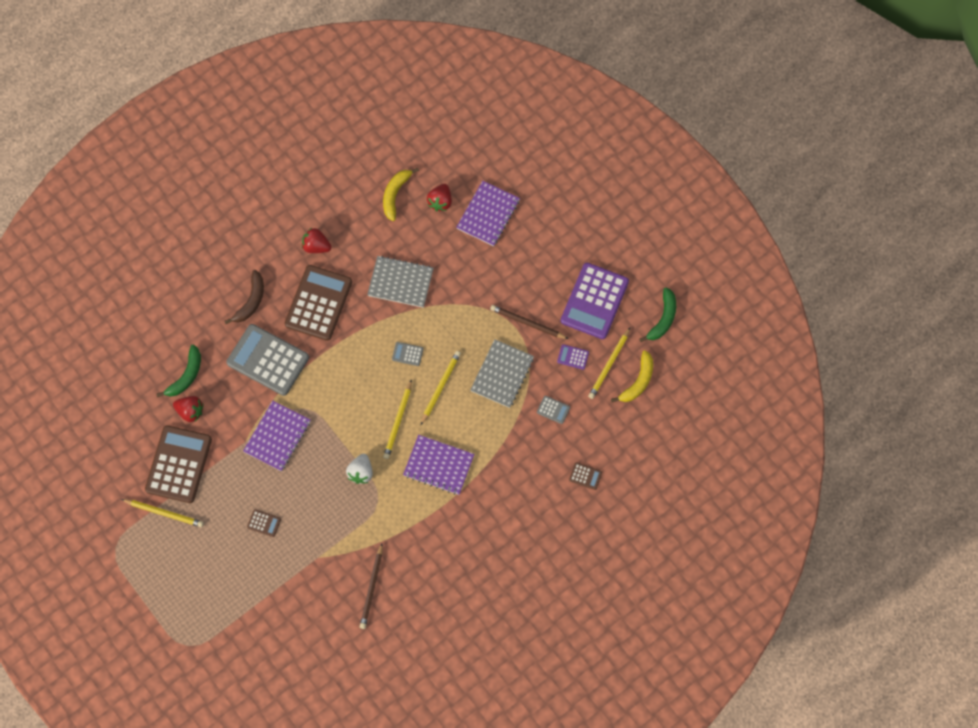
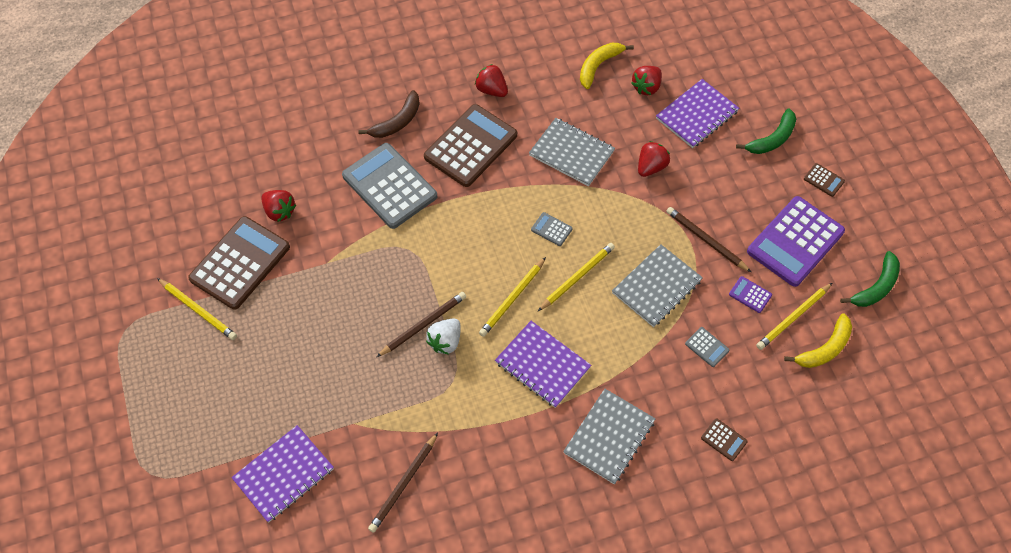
camera: 20 degrees right, 10 degrees down
(186, 376) = (292, 174): green banana -> green banana (772, 139)
(264, 523) = (307, 361): brown calculator -> brown calculator (824, 180)
(277, 436) = (365, 270): purple notebook -> purple notebook (284, 474)
(339, 465) = (423, 325): none -> brown pencil
(466, 274) = (651, 167): none -> red strawberry
(504, 502) = (609, 437): none -> grey notebook

